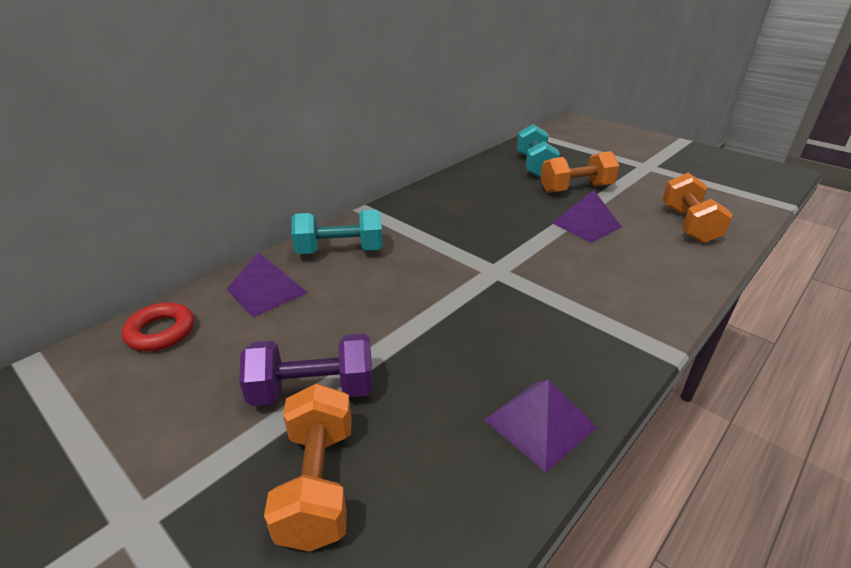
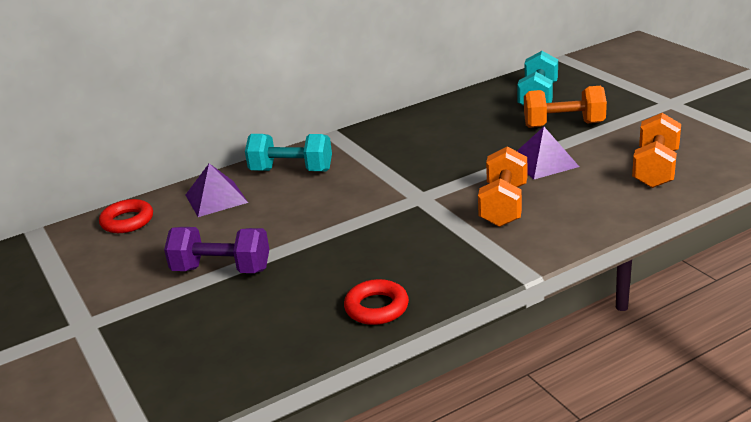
camera: 20 degrees right, 5 degrees down
(318, 483) = (201, 321): orange dumbbell -> orange dumbbell (504, 205)
(539, 423) = (376, 307): purple pyramid -> red ring

